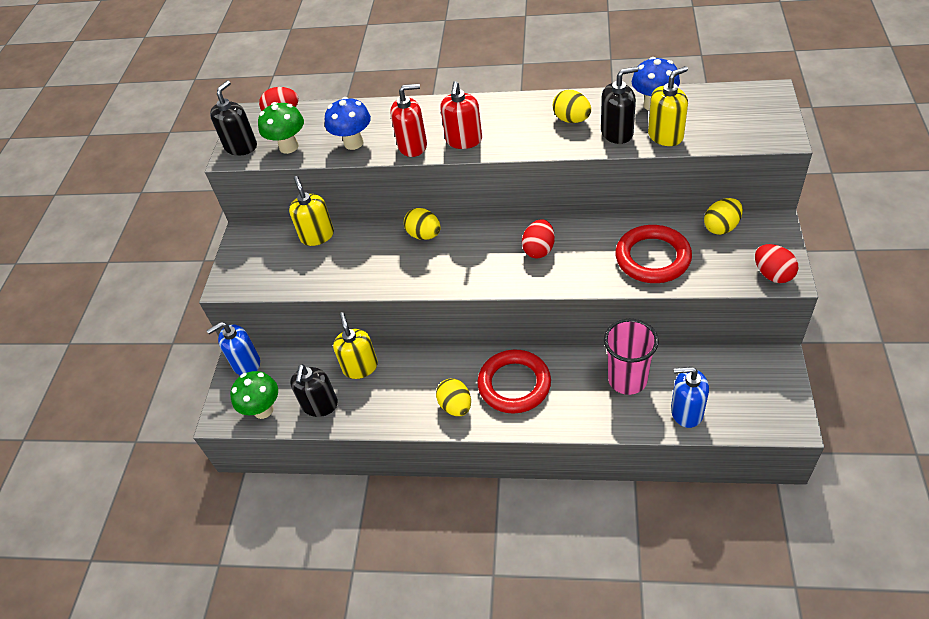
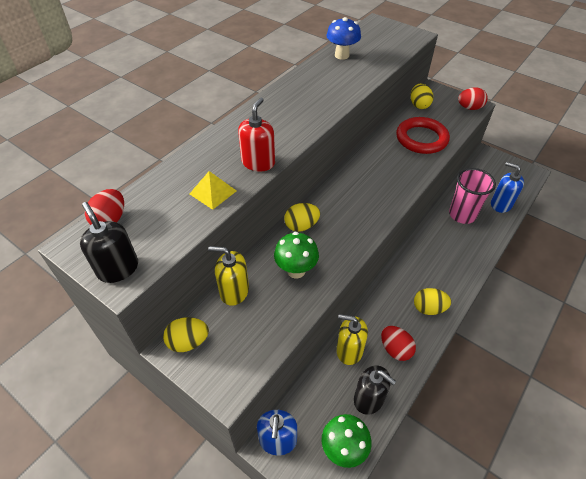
camera: 65 degrees left, 0 degrees up
(289, 147) = (164, 234): green mushroom -> green mushroom (296, 270)
(353, 143) = (213, 192): blue mushroom -> yellow pyramid
(464, 140) = (283, 136): red soap dispenser -> none
(514, 384) = (430, 267): red ring -> none
(539, 249) = (372, 178): red egg -> red egg (395, 349)
(572, 119) = (319, 86): yellow egg -> yellow egg (188, 342)
(617, 133) = (352, 77): black soap dispenser -> none
(665, 136) = (375, 64): yellow soap dispenser -> none
(686, 411) = (501, 204): blue soap dispenser -> blue soap dispenser turned 90 degrees clockwise

